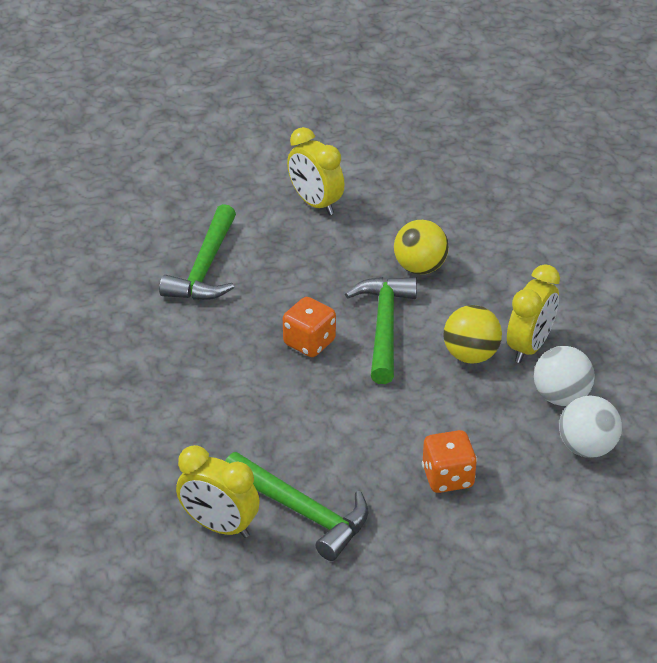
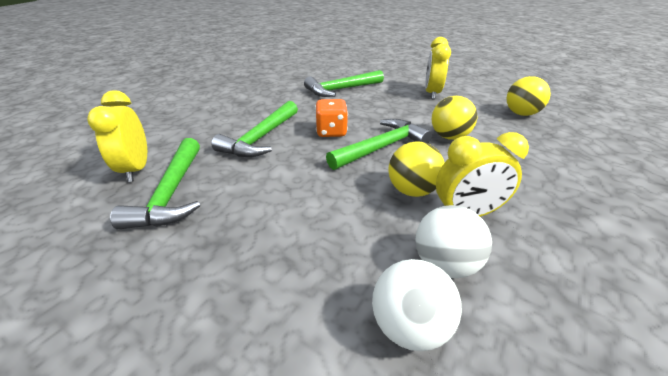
camera: 50 degrees right, 5 degrees down
(258, 404) = (261, 138): none -> green hammer
(439, 182) = (521, 114): none -> yellow ball
(447, 477) = (268, 245): orange dice -> none

